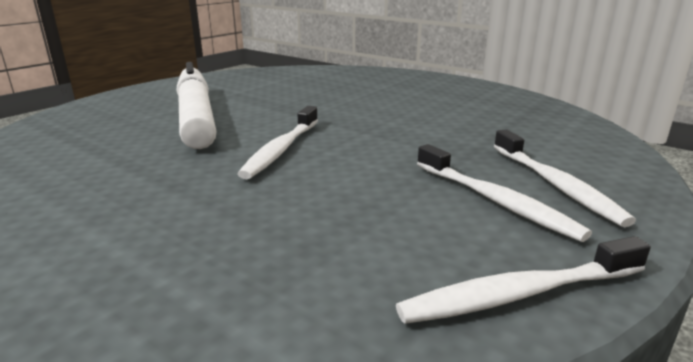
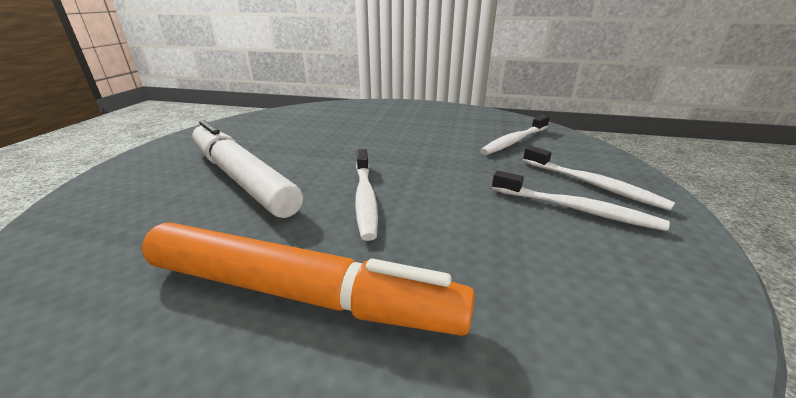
camera: 25 degrees left, 5 degrees up
(153, 199) = (300, 293): none -> orange marker
(520, 294) = (687, 291): white toothbrush -> white toothbrush (514, 141)

